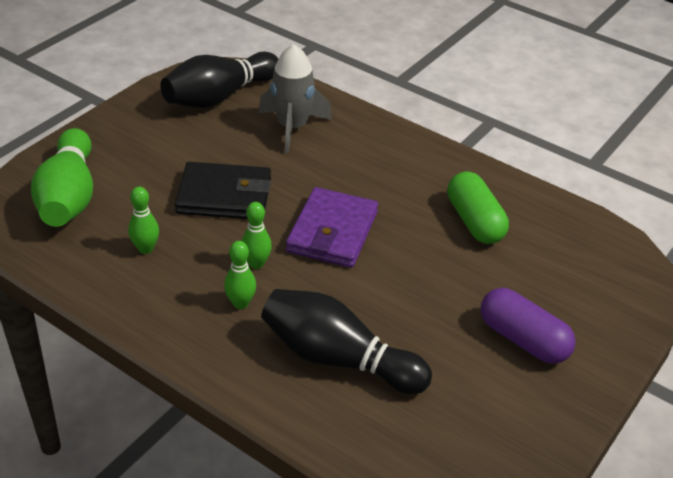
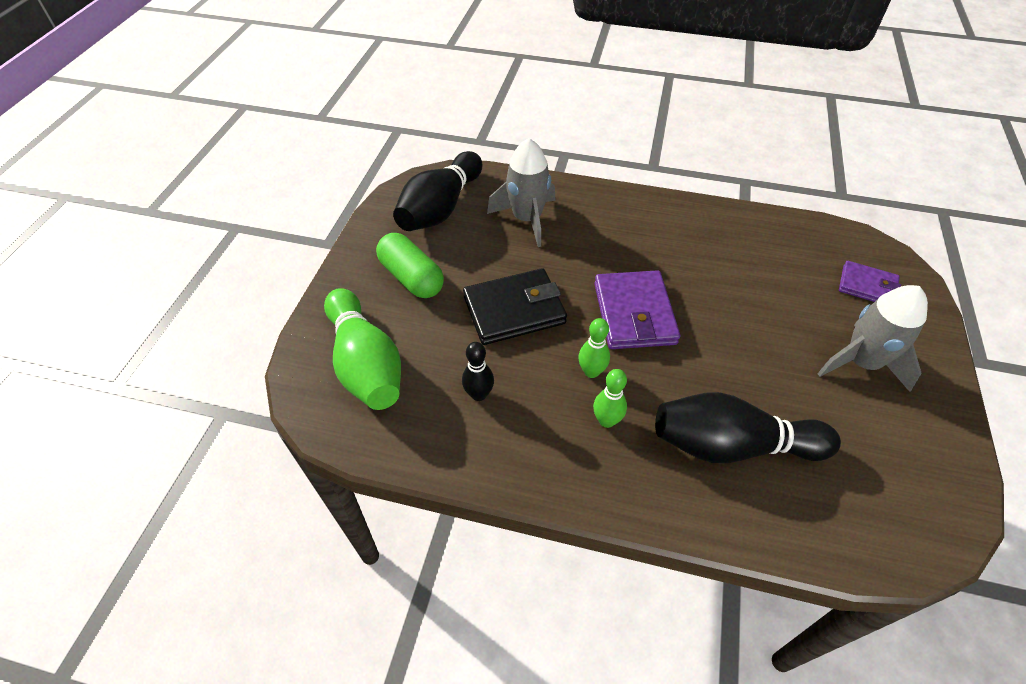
camera: 20 degrees left, 10 degrees up
(145, 248) = (479, 394): green bowling pin -> black bowling pin
(475, 221) = (740, 260): green capsule -> green capsule (412, 277)
(523, 340) = (861, 363): purple capsule -> grey rocket
(589, 281) = (867, 286): none -> purple wallet

